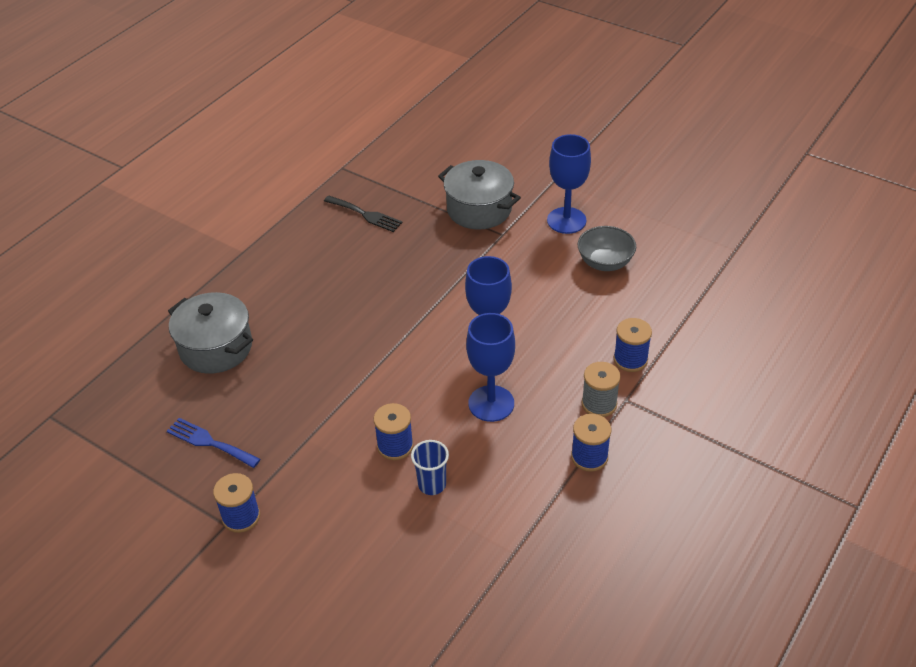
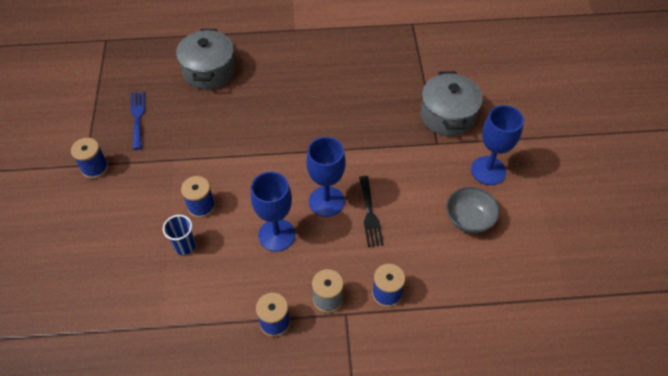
camera: 50 degrees right, 10 degrees up
(365, 214) = (382, 62): black fork -> black fork (370, 214)

